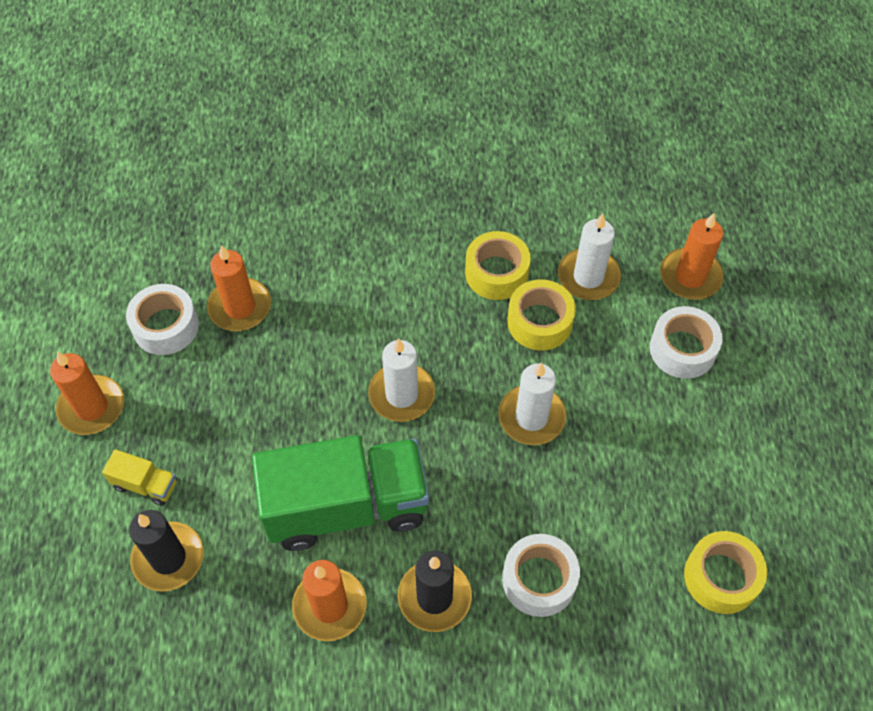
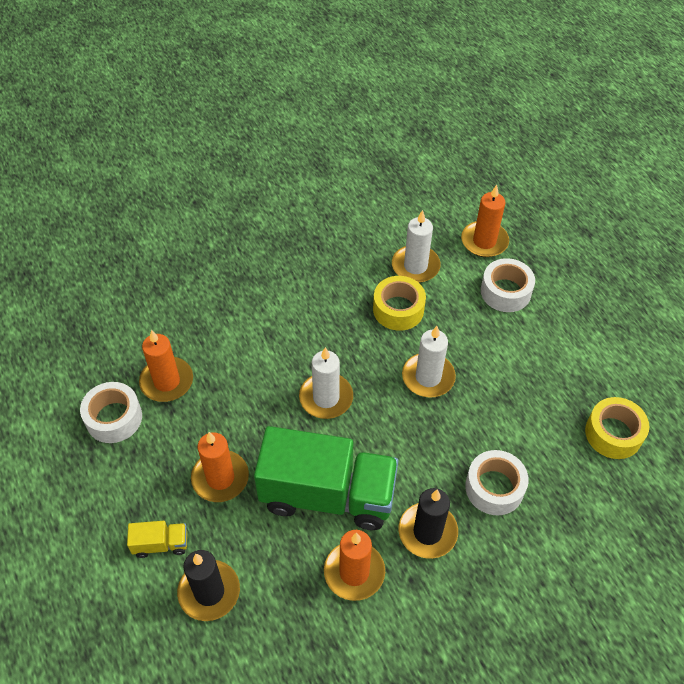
camera: 25 degrees left, 5 degrees down
(92, 407) = (84, 503): orange candle -> orange candle (220, 478)
(346, 506) = (328, 494): green truck -> green truck turned 45 degrees clockwise
(496, 273) = (349, 286): yellow tape -> none

